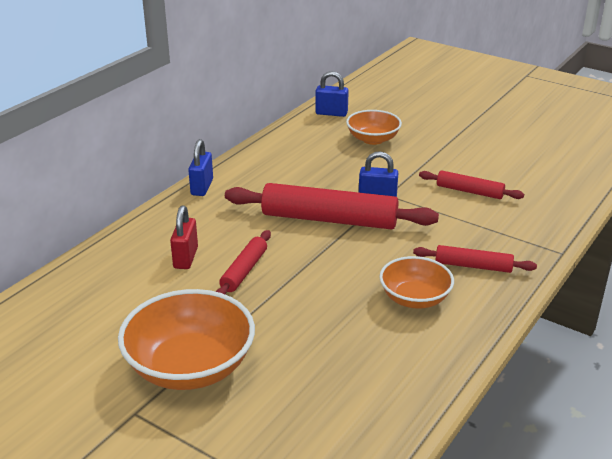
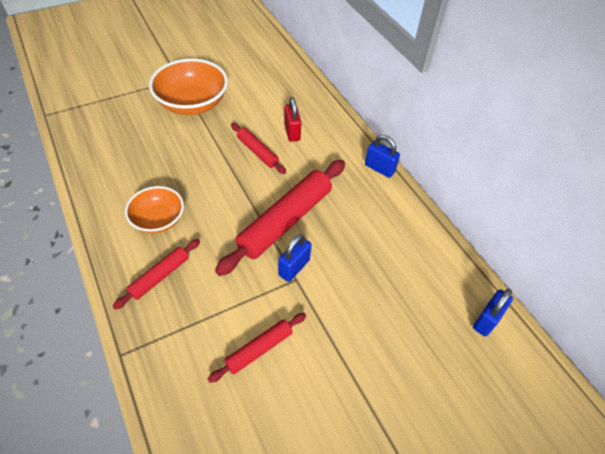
camera: 115 degrees right, 20 degrees up
(186, 258) = (292, 132): red padlock -> red padlock turned 45 degrees clockwise
(373, 139) = (407, 326): orange bowl -> none

